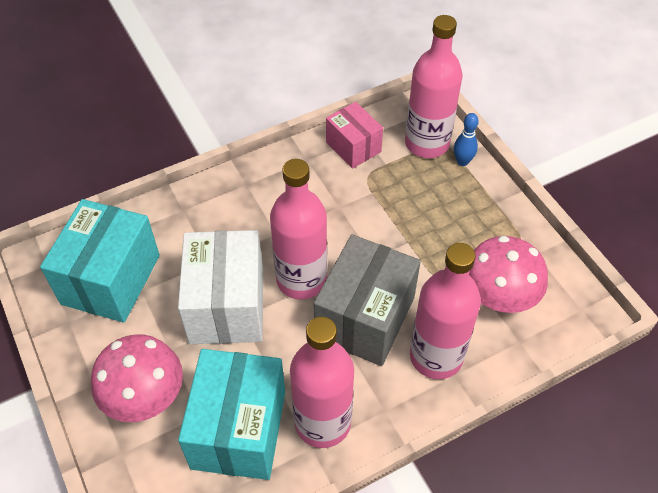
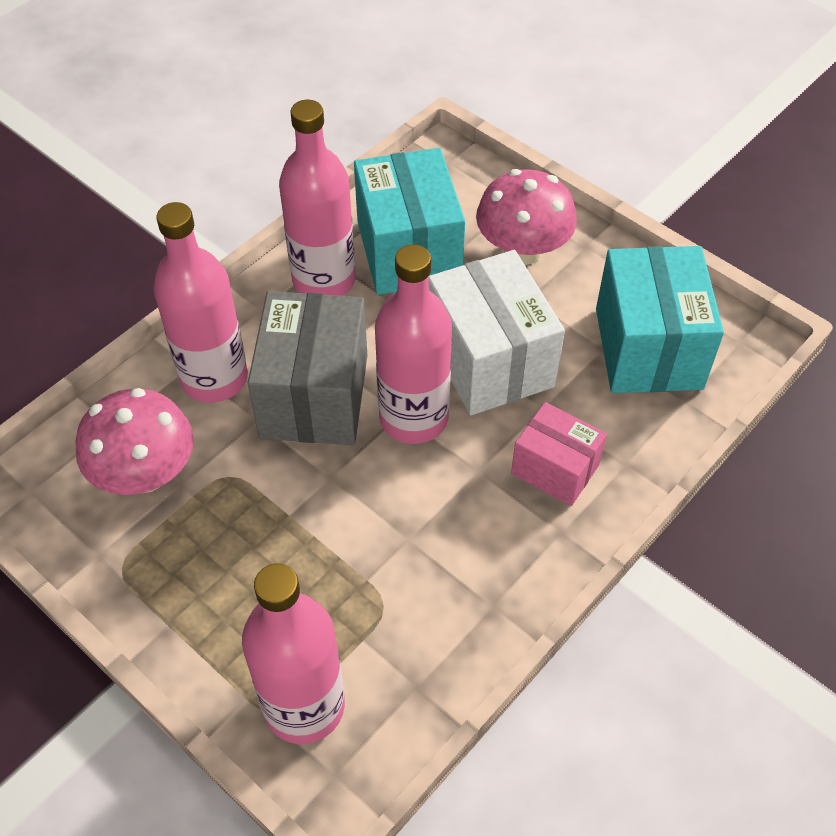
camera: 160 degrees right, 0 degrees up
(353, 147) = (426, 655): pink box -> pink box (555, 469)
(462, 161) = (234, 687): blue bowling pin -> none

